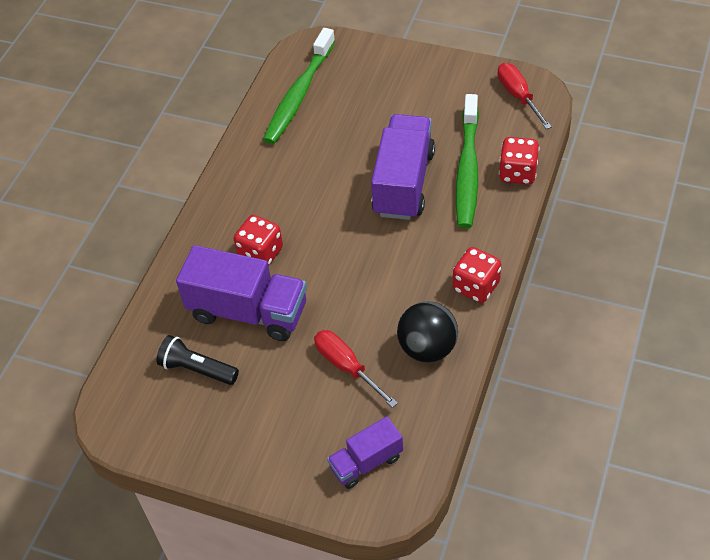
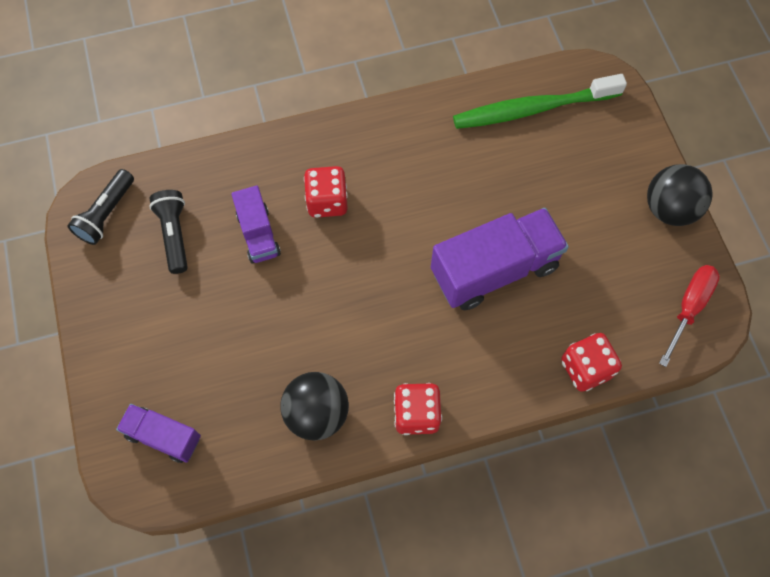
camera: 50 degrees right, 15 degrees up
(134, 409) = (106, 214): none -> black flashlight
(248, 311) = (258, 234): purple truck -> purple truck, size x0.56
(346, 366) = (252, 354): red screwdriver -> none
(440, 66) = (669, 209): none -> black ball
(467, 169) = (554, 318): green toothbrush -> none

